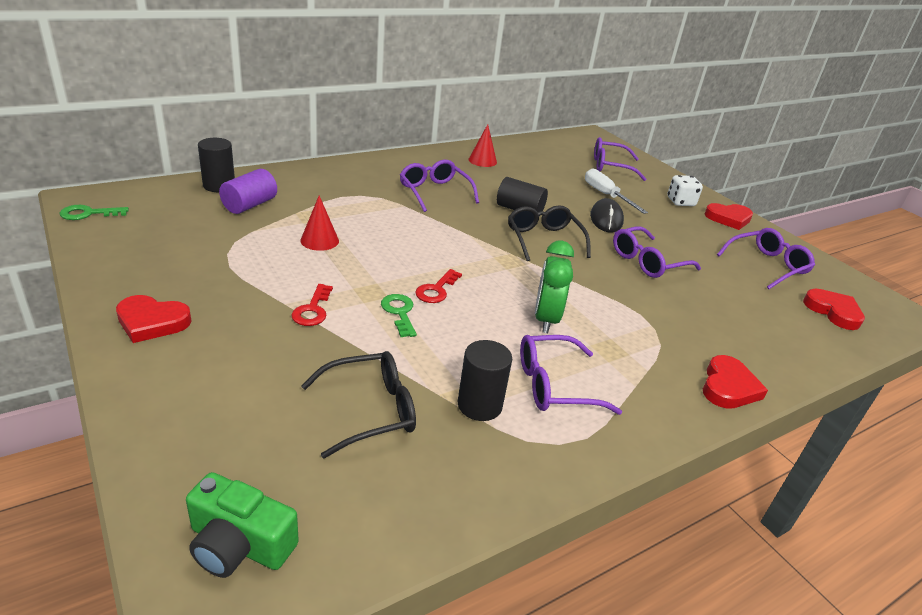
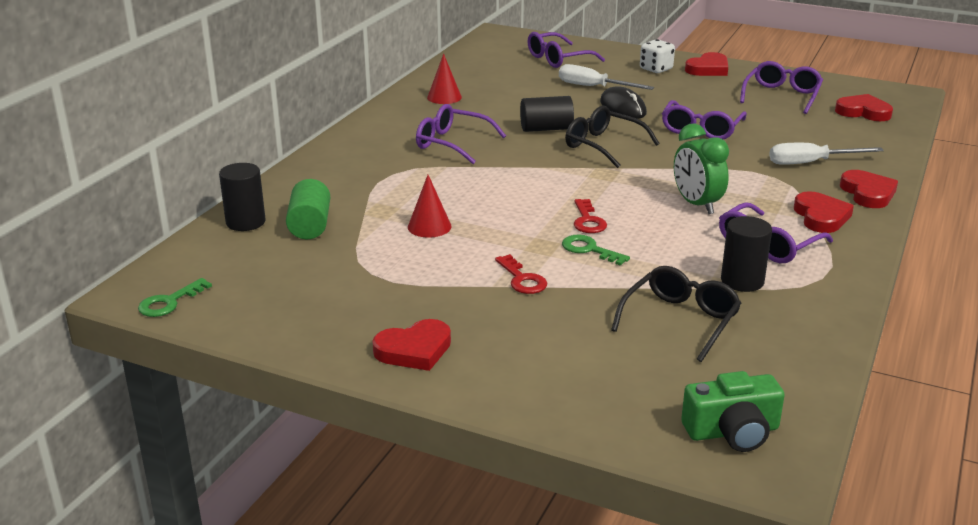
camera: 30 degrees left, 5 degrees down
(250, 205) = (310, 226): purple cylinder -> green cylinder
(646, 385) = (821, 217): none -> red heart
(710, 333) = (811, 163): none -> white screwdriver

